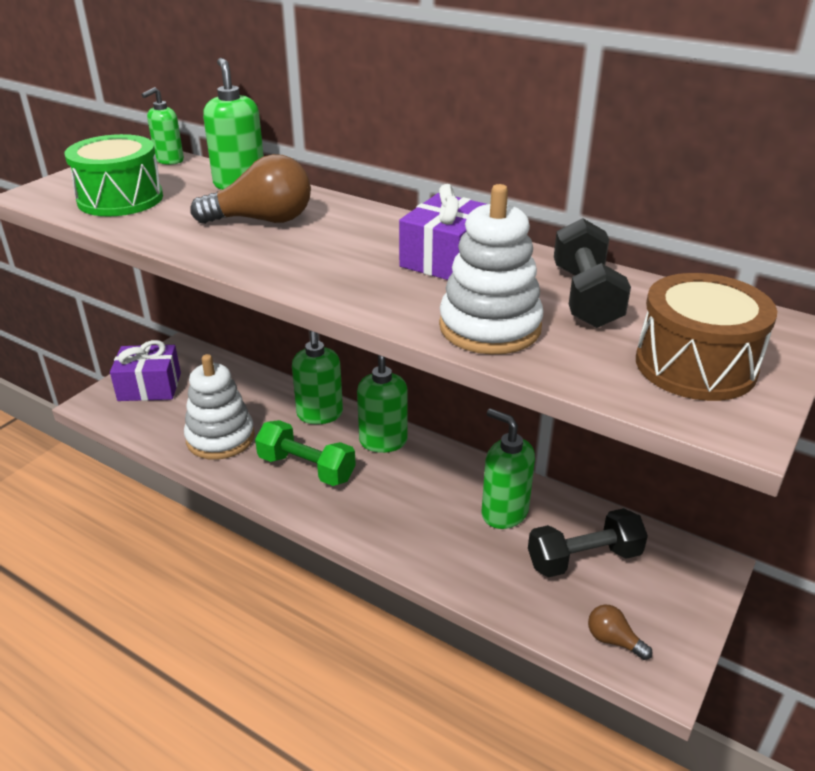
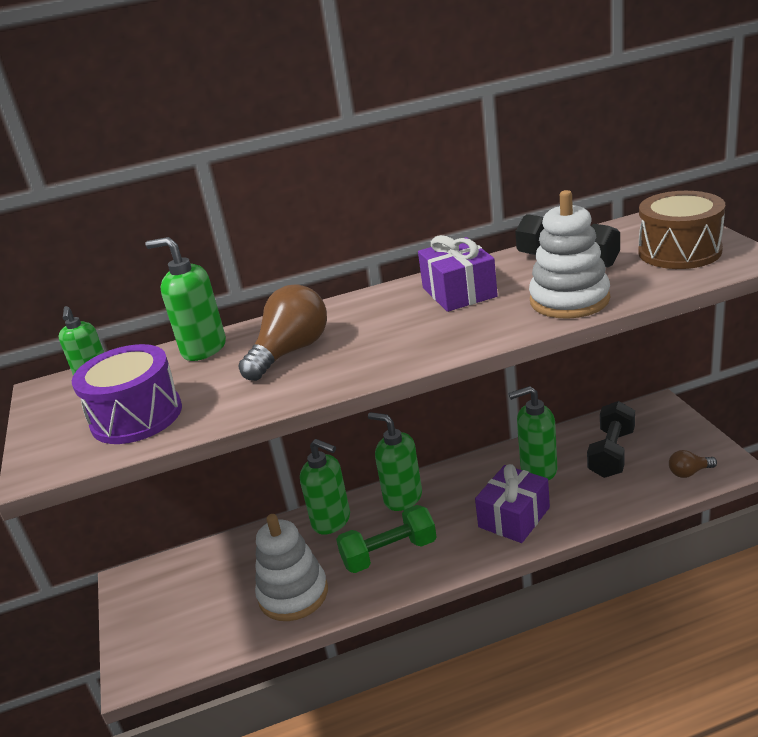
camera: 45 degrees left, 5 degrees down
(120, 199) = (136, 416): green drum -> purple drum
(149, 387) = (160, 621): purple gift -> purple gift (514, 517)

